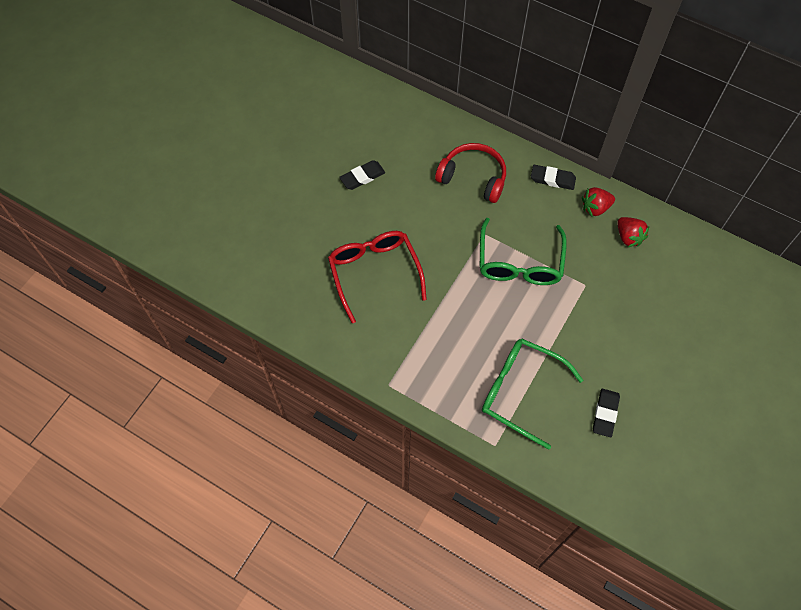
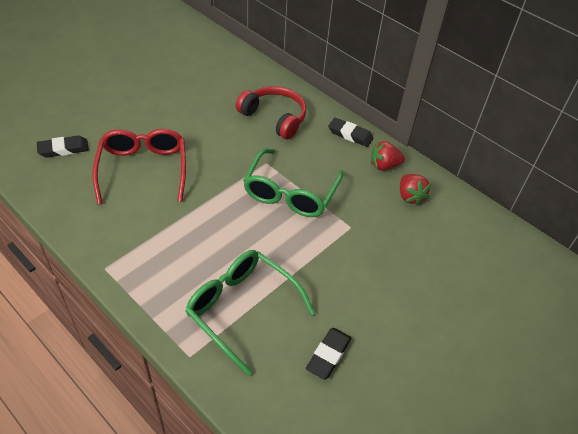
camera: 10 degrees right, 15 degrees down
(362, 177) = (172, 96): black eraser -> black eraser (63, 149)

